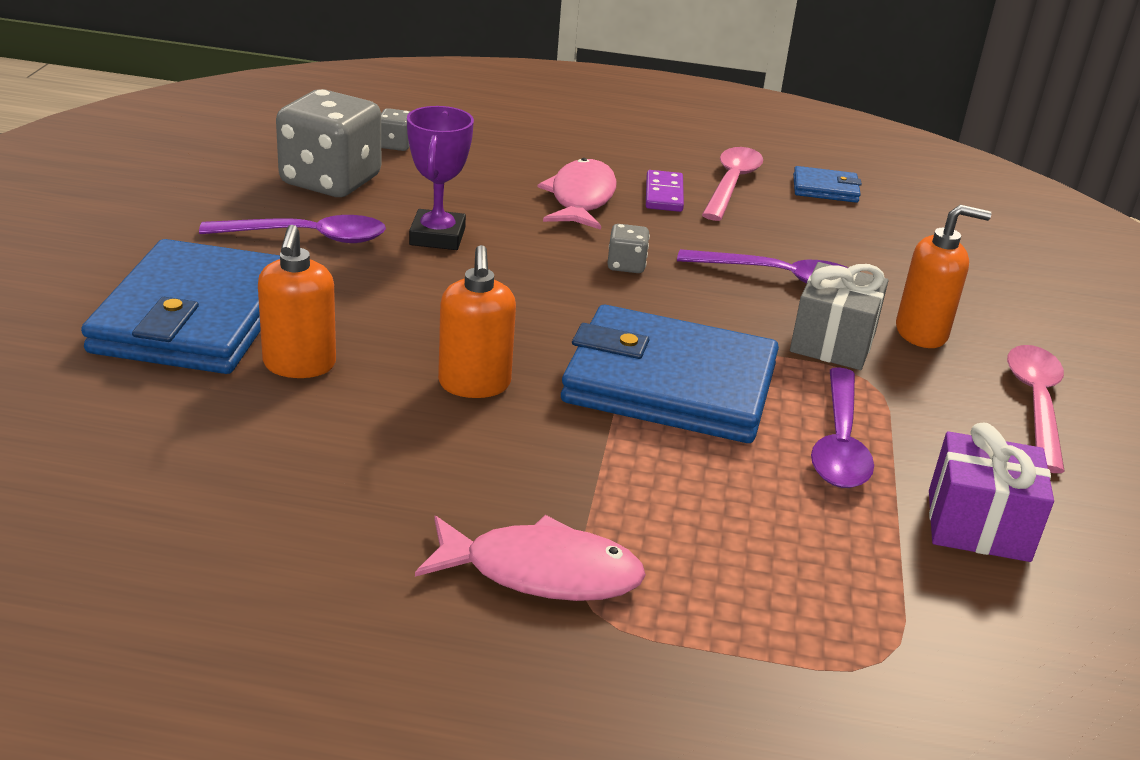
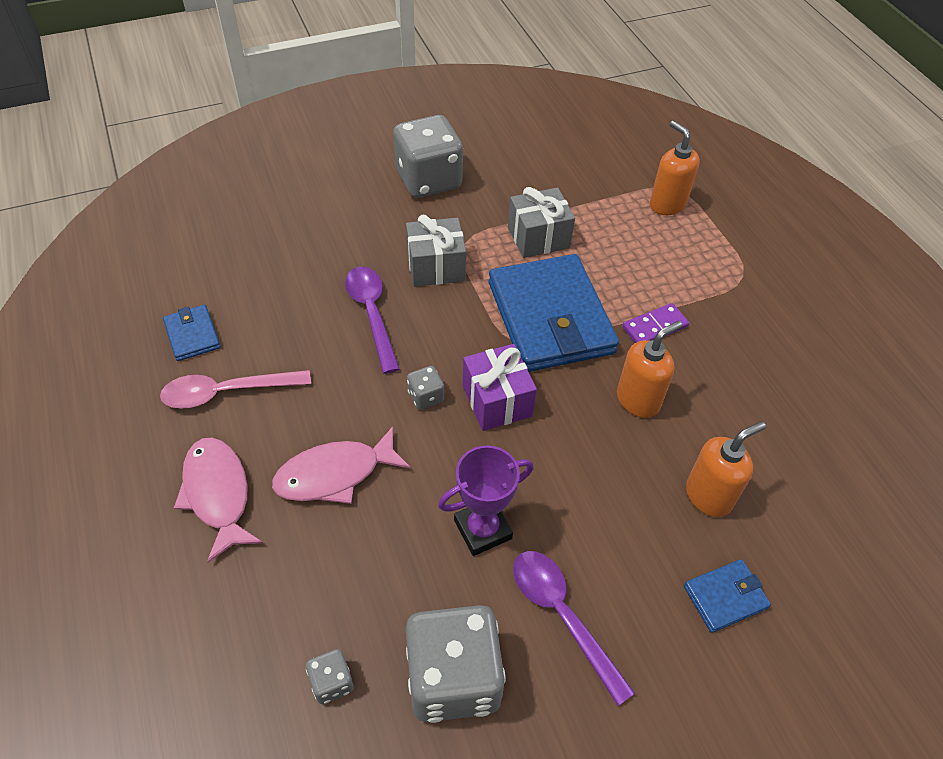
camera: 120 degrees left, 20 degrees up
(195, 317) = (725, 597): blue wallet -> blue wallet, size x0.44
(541, 572) = (742, 301): pink fish -> pink fish (218, 494)
(664, 194) = (283, 425): purple domino -> purple domino (654, 327)
(839, 443) = (538, 237): purple spoon -> grey gift
(921, 333) = (389, 234): orange soap dispenser -> orange soap dispenser (667, 204)
(978, 526) = (557, 180): purple gift -> purple gift (497, 401)
(1035, 404) = (428, 180): pink spoon -> grey dice

